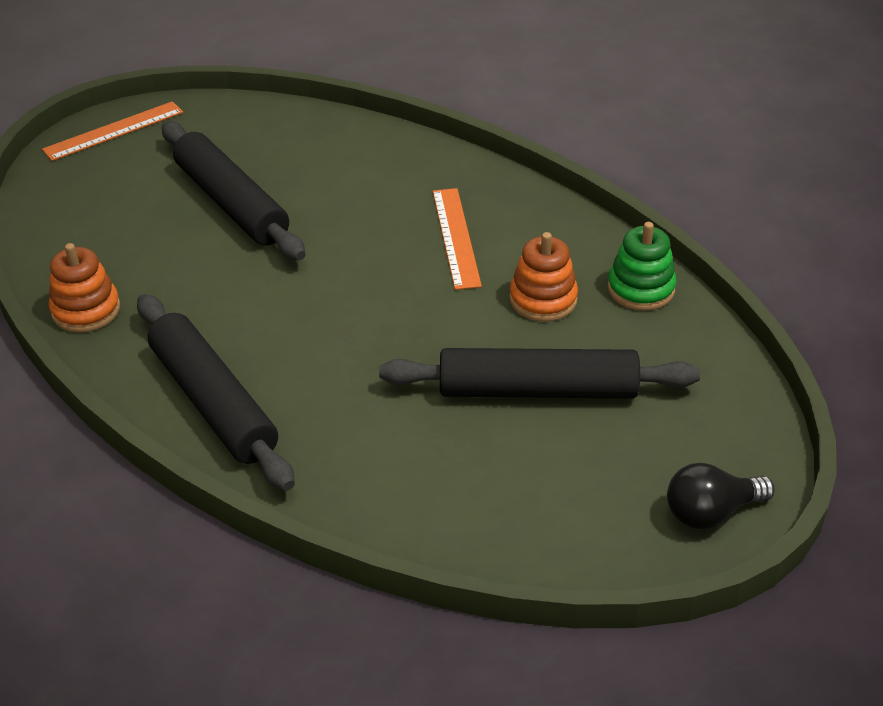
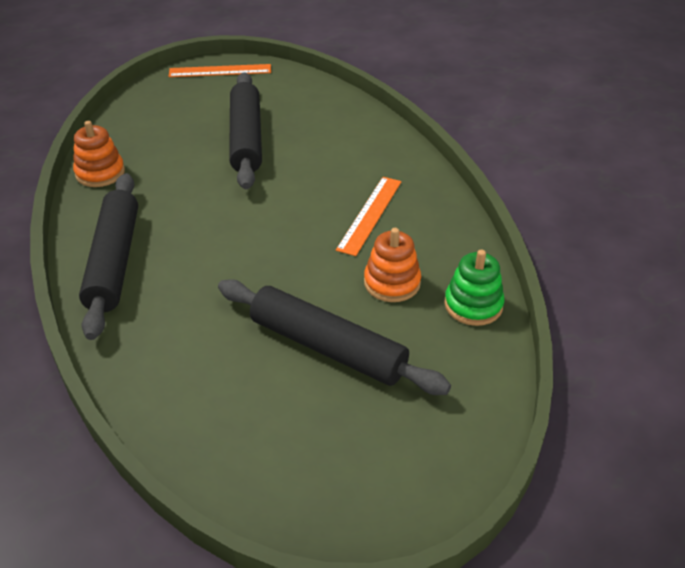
camera: 30 degrees right, 0 degrees up
(711, 512) = (372, 506): black light bulb -> none

